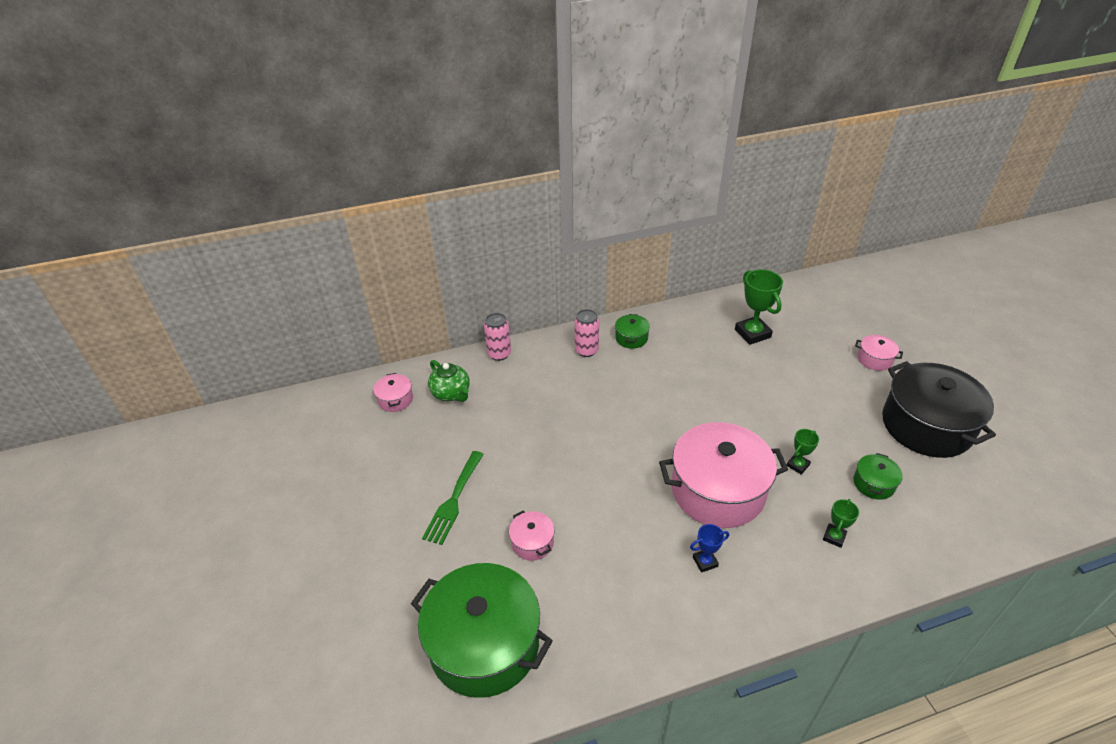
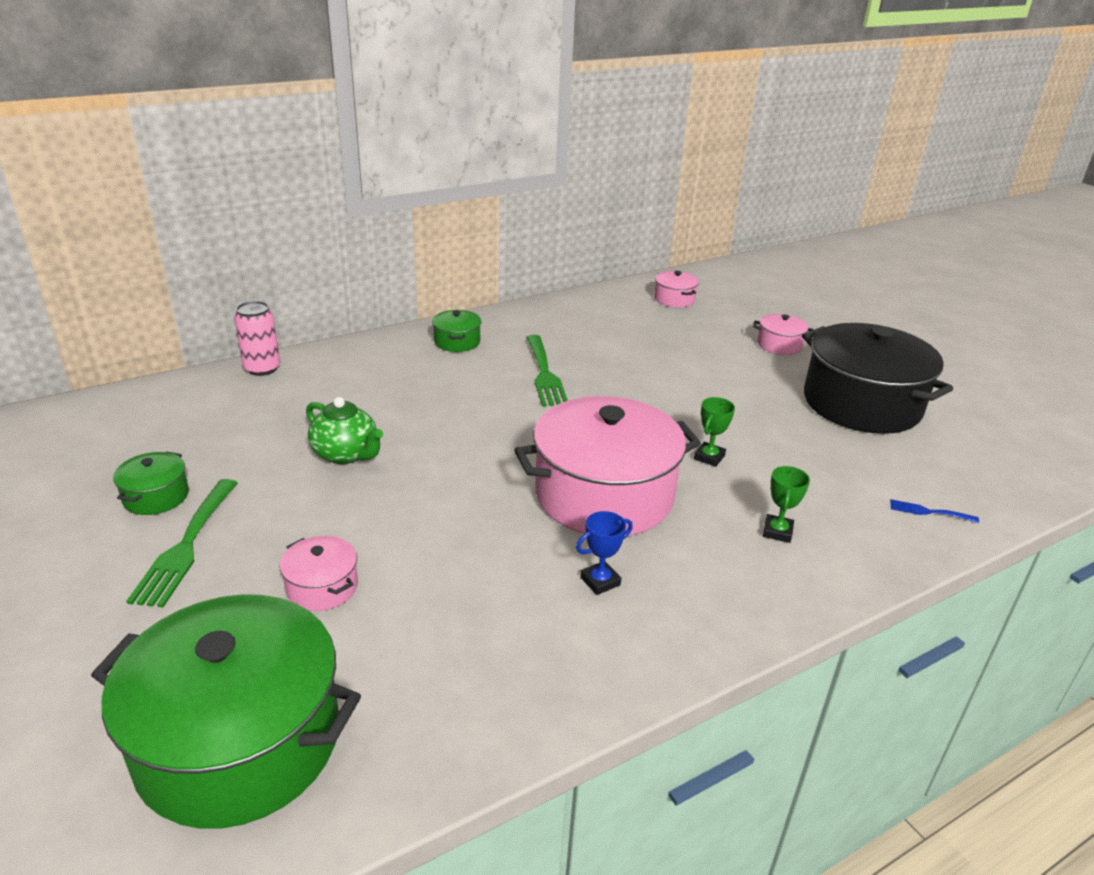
camera: 15 degrees left, 10 degrees down
(395, 399) = (90, 430): pink pot -> pink pot (674, 299)
(451, 393) = (185, 417): green teapot -> green teapot (346, 454)
(586, 350) = (394, 357): pink can -> none
(690, 375) = (544, 374): none -> green fork
(752, 333) = (620, 329): green trophy -> none
(873, 484) = (813, 468): green pot -> green pot (156, 496)
(951, 533) = (929, 512): none -> blue fork

